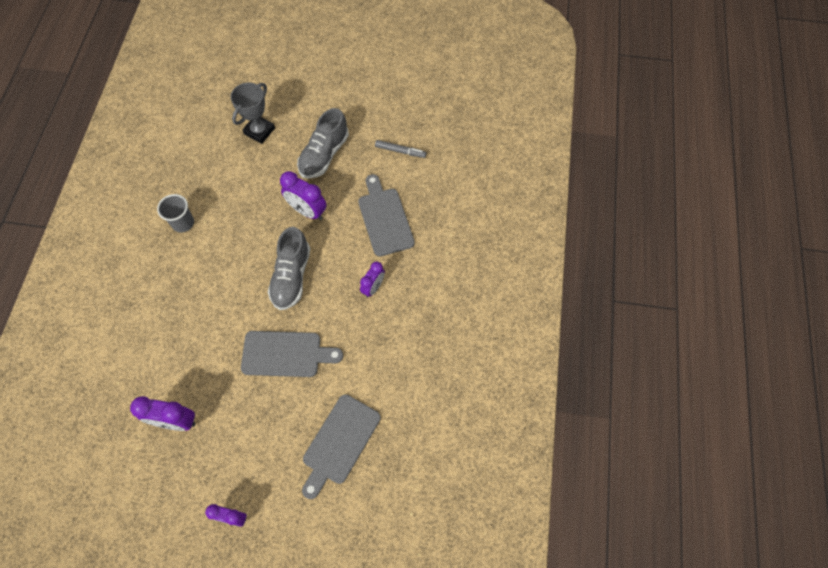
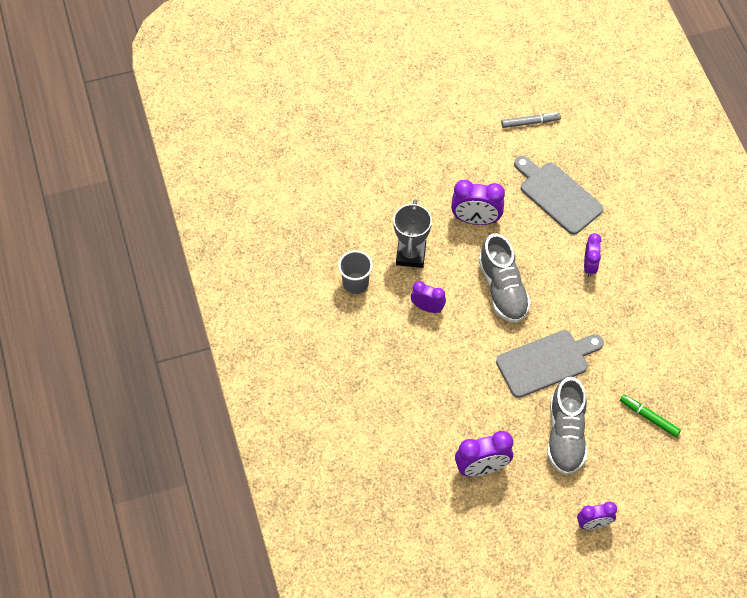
camera: 25 degrees left, 5 degrees down
(223, 266) = (427, 307): none -> purple clock
(259, 131) = (370, 159): grey trophy -> grey trophy (410, 255)
(324, 155) = (455, 157): grey shoe -> grey shoe (565, 435)
(339, 442) = (649, 417): grey cutting board -> green marker

